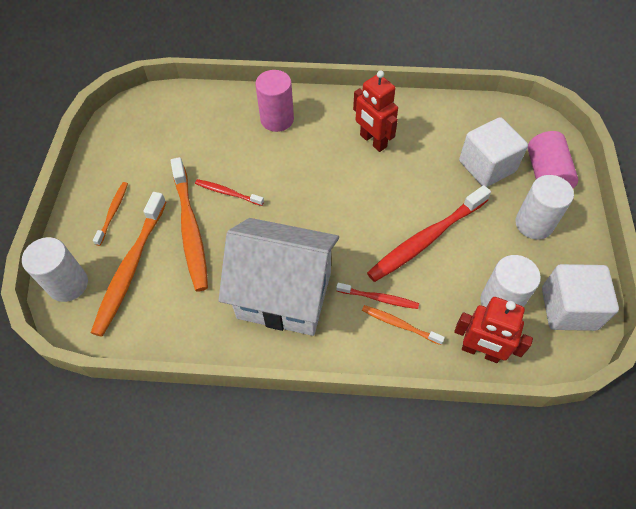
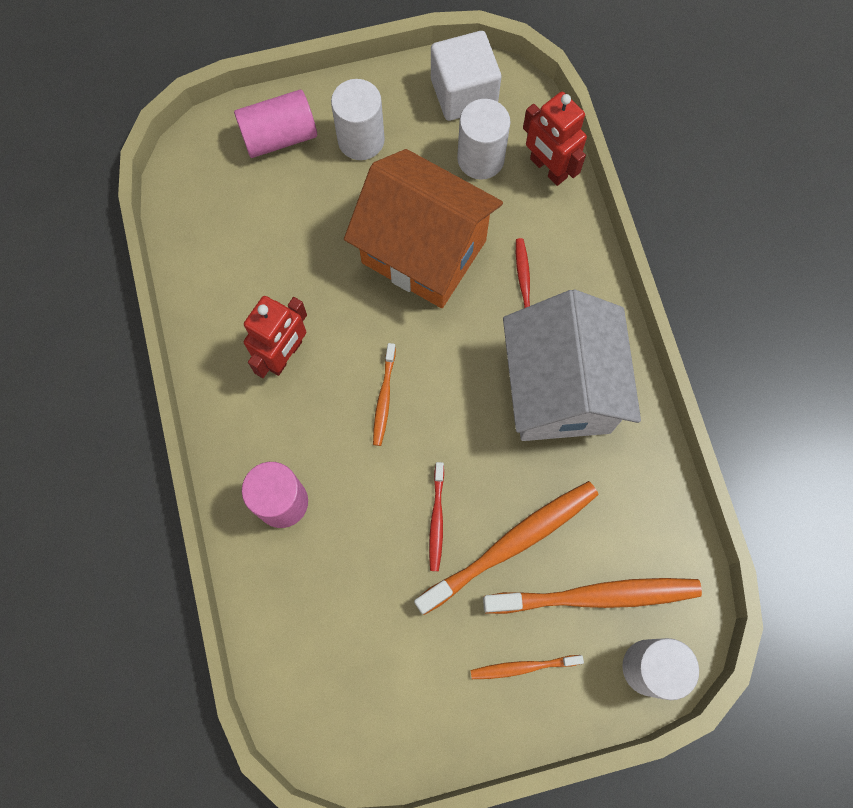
camera: 110 degrees left, 15 degrees up
(400, 325) = (548, 254): orange toothbrush -> orange toothbrush (384, 398)
(426, 239) = (423, 251): red toothbrush -> orange house
(480, 351) = (548, 168): red robot -> red robot turned 135 degrees clockwise
(487, 166) = (286, 205): white cube -> none

